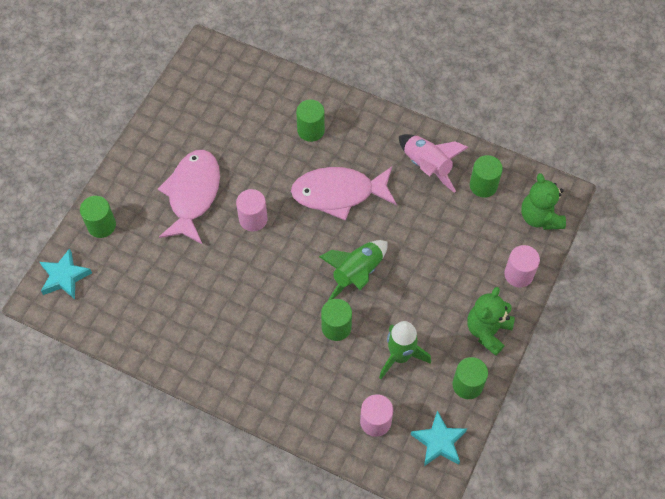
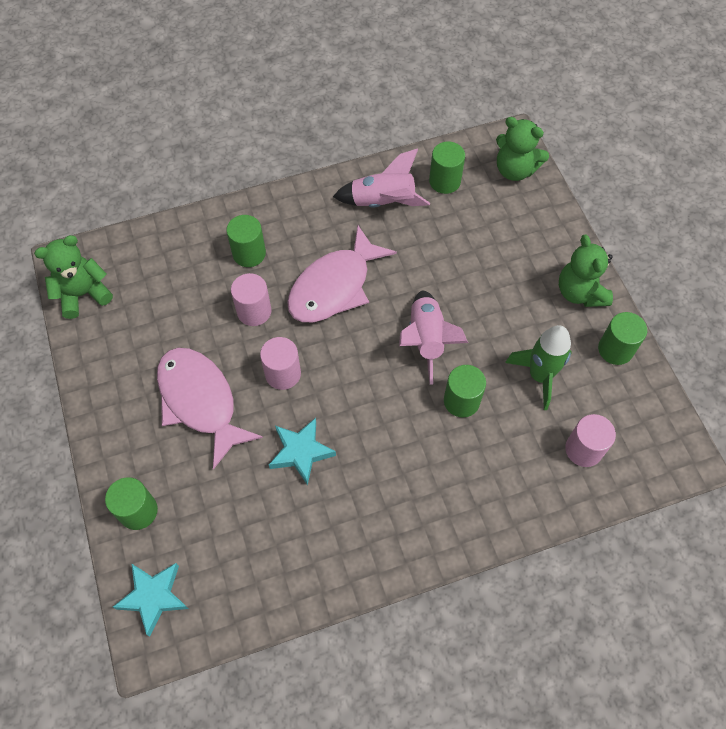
camera: 45 degrees left, 0 degrees up
(195, 76) = (83, 294): none -> green teddy bear
(357, 273) = (426, 340): green rocket -> pink rocket
(439, 442) = (648, 417): turquoise star -> turquoise star (301, 452)
(518, 274) = (550, 227): pink cylinder -> pink cylinder (254, 311)

